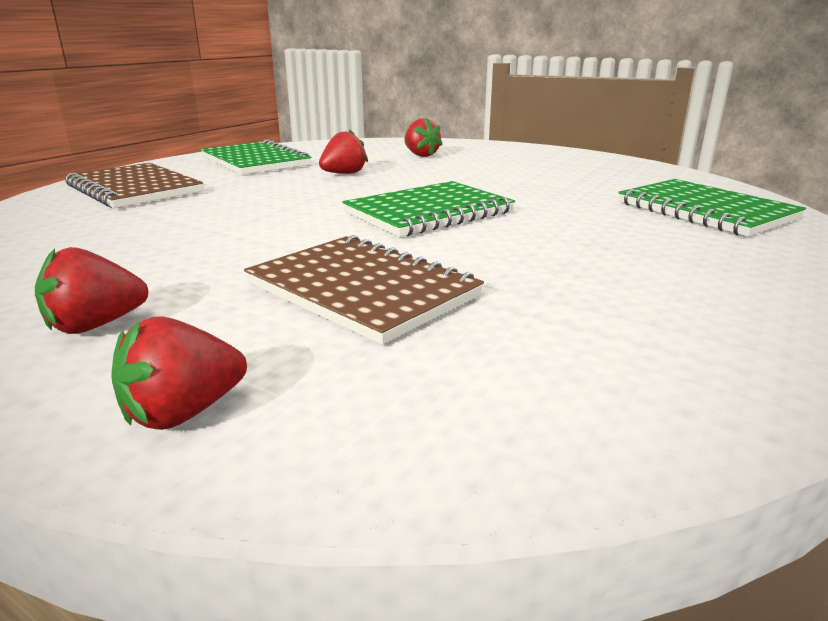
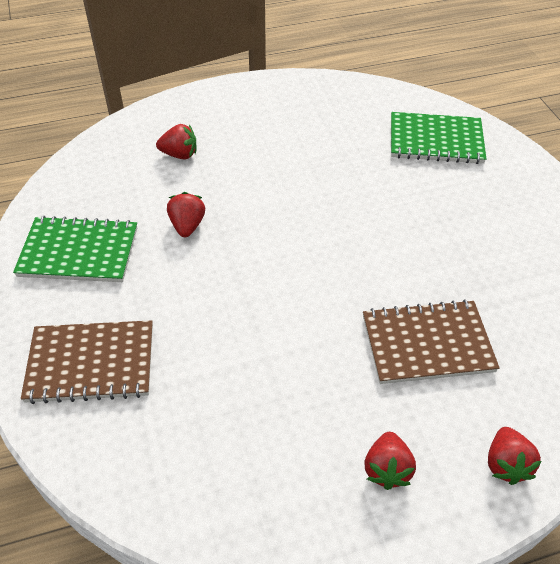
camera: 50 degrees left, 25 degrees up
(429, 212) = (328, 243): green notebook -> none

